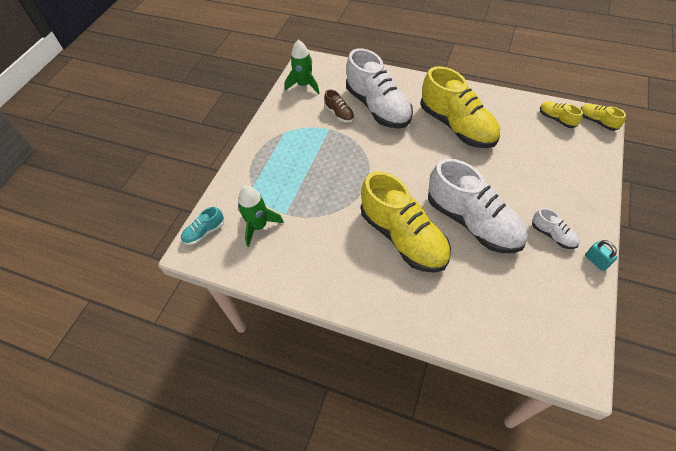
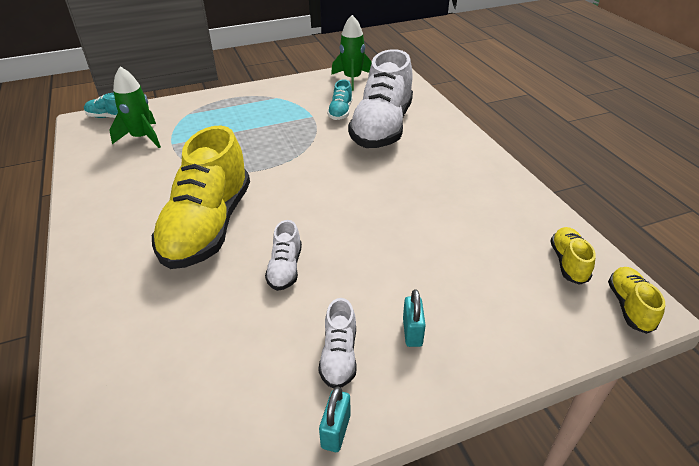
camera: 45 degrees right, 15 degrees down
(339, 114) = (340, 112): brown shoe -> turquoise shoe
(457, 126) = (429, 187): yellow shoe -> none
(472, 222) = (285, 268): white shoe -> white shoe, size x0.44
(558, 200) = (412, 332): none -> turquoise padlock

